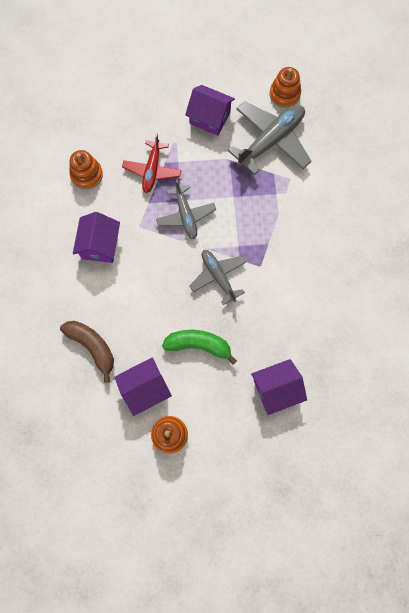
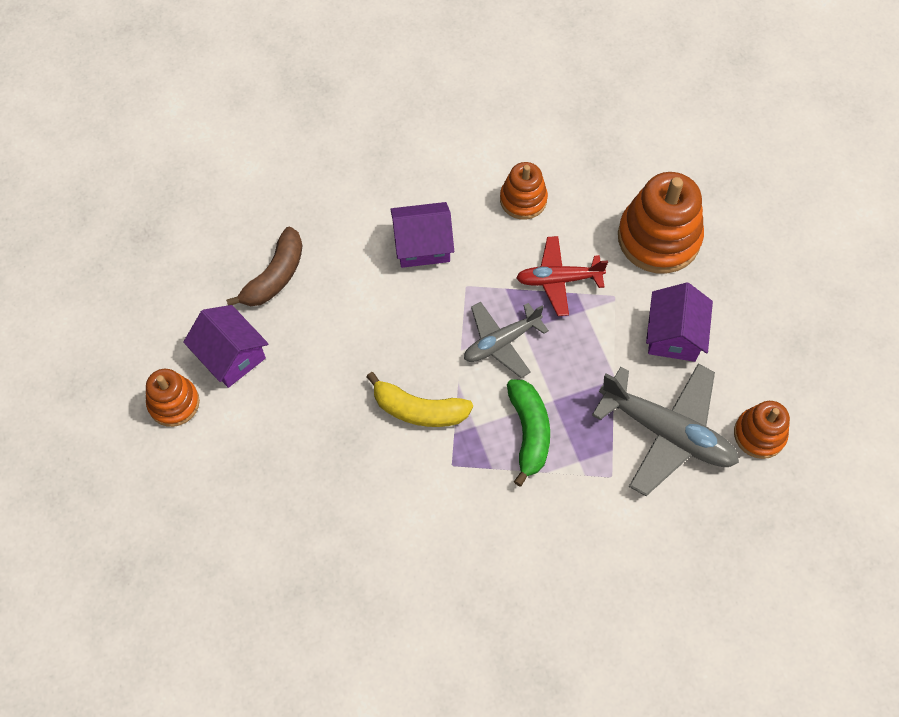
camera: 75 degrees right, 10 degrees down
(141, 105) = (658, 238): none -> orange stacking toy
(199, 345) = (308, 409): green banana -> green banana (529, 433)
(218, 276) = (418, 410): grey plane -> yellow banana
(276, 389) = (267, 530): purple house -> none

